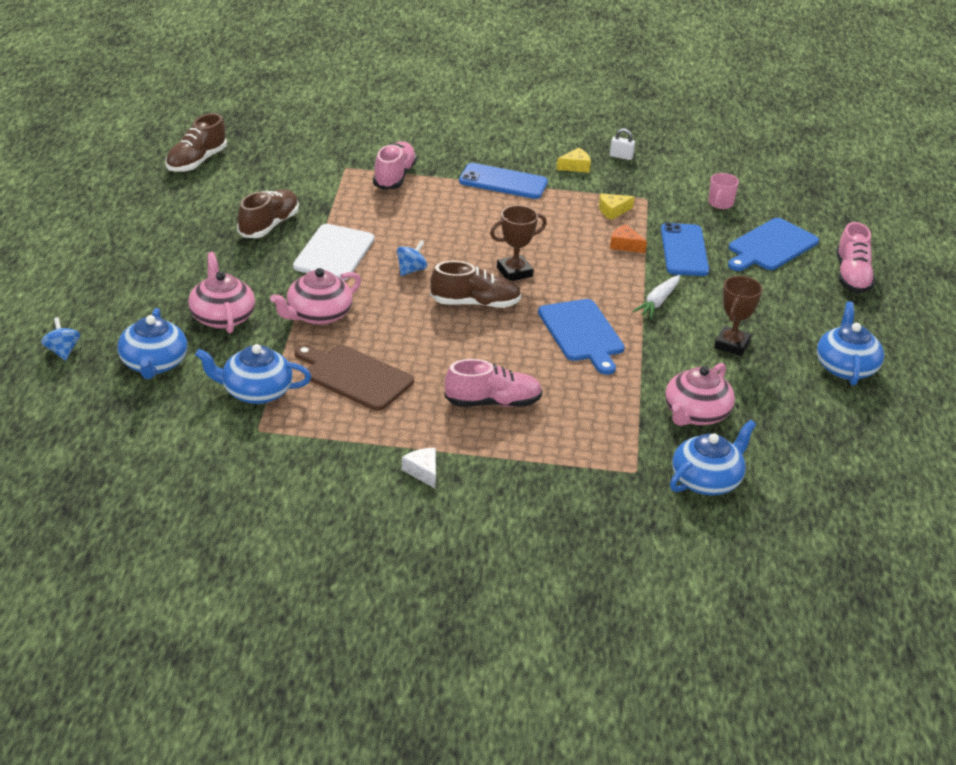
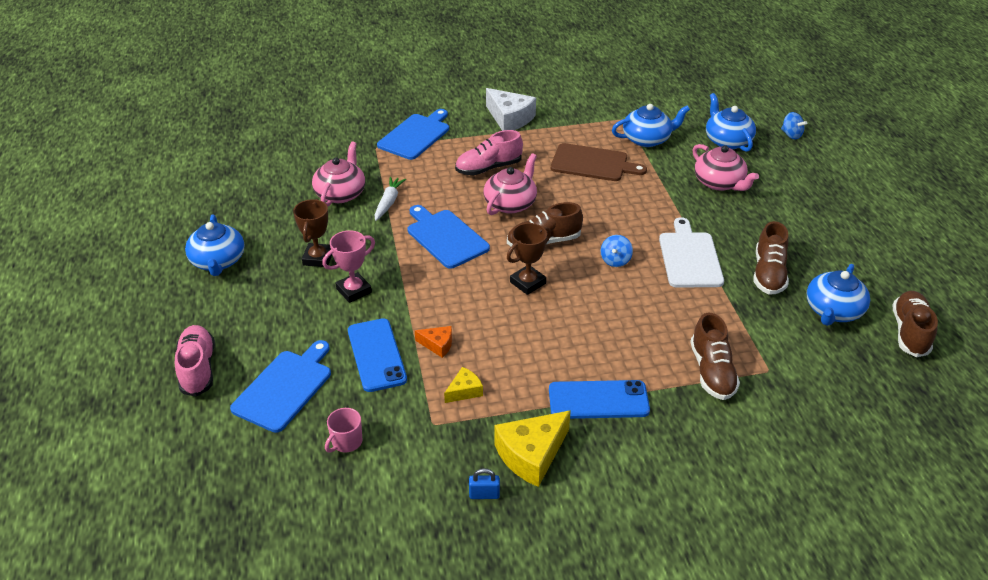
camera: 165 degrees right, 5 degrees up
(318, 315) = (655, 201): pink teapot -> pink teapot (510, 203)
(394, 177) = (712, 372): pink shoe -> brown shoe
(423, 472) = (509, 118): white cheese -> white cheese, size x1.90
(573, 477) = (415, 135): none -> blue cutting board
(575, 166) = (531, 455): yellow cheese -> yellow cheese, size x1.90
(621, 156) = (484, 494): white padlock -> blue padlock
(658, 302) = (389, 285): white carrot -> white carrot (388, 202)
(697, 305) = (354, 290): none -> pink trophy
(707, 481) = (327, 152): blue teapot -> blue teapot (833, 311)
(720, 203) = (346, 442): pink mug -> pink mug turned 150 degrees counterclockwise

